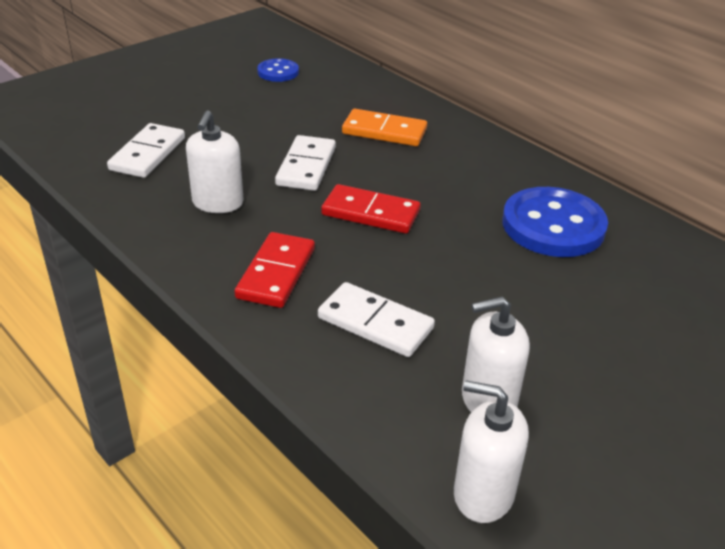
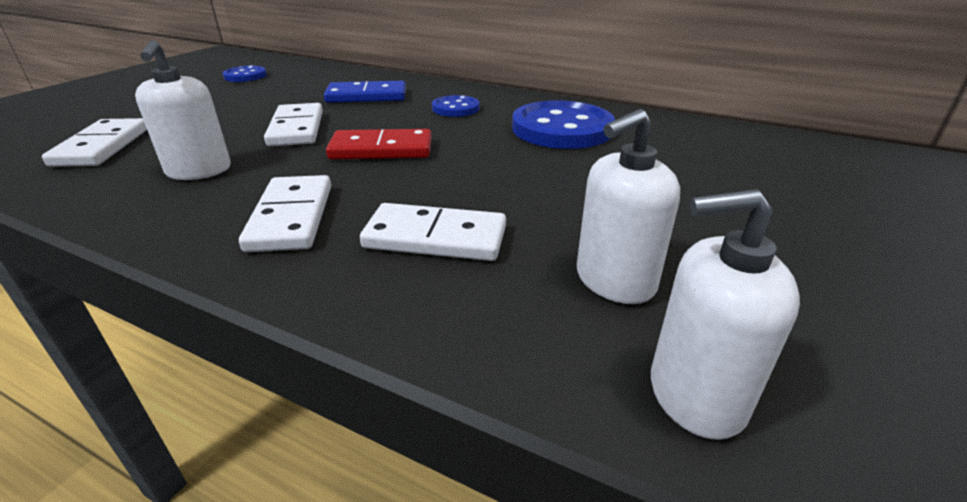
camera: 20 degrees left, 5 degrees down
(276, 273) = (291, 217): red domino -> white domino
(384, 131) = (366, 96): orange domino -> blue domino
(463, 170) = (455, 108): none -> blue button

